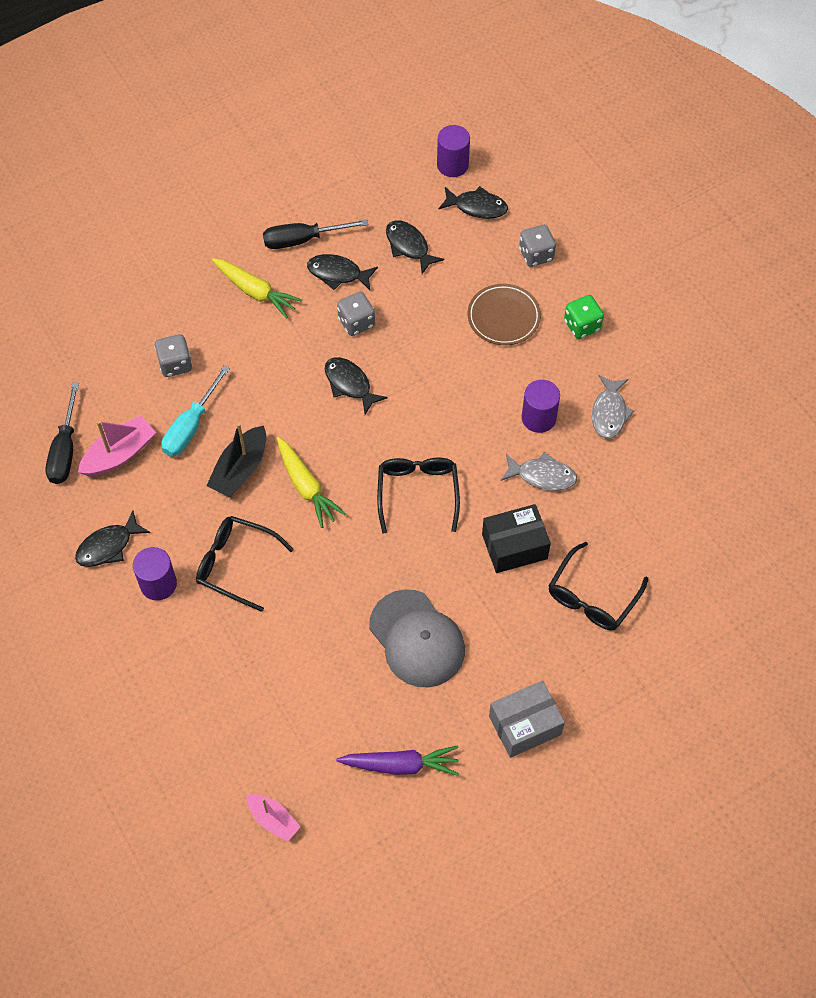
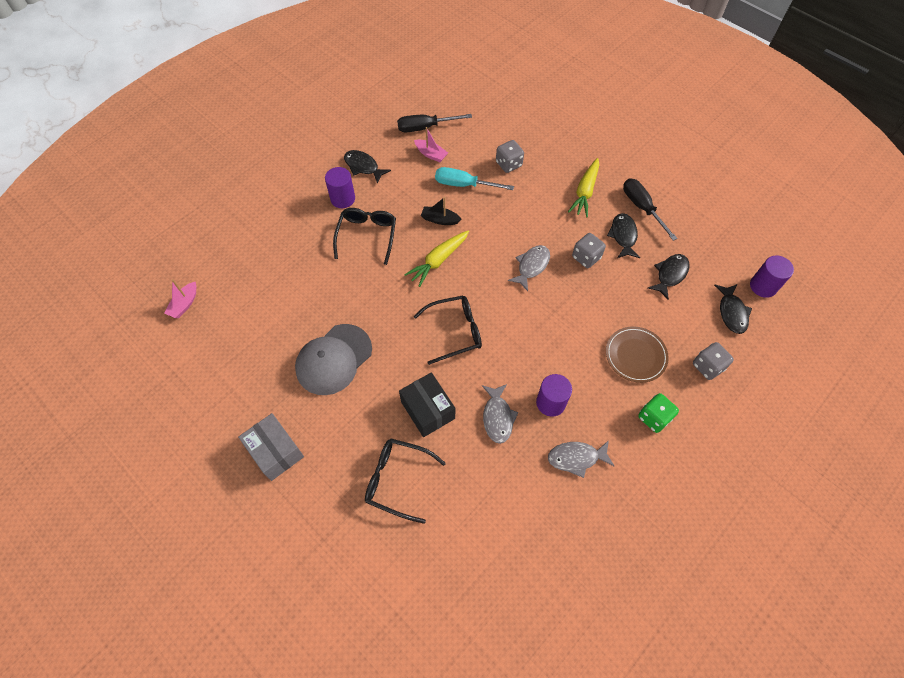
camera: 75 degrees right, 0 degrees up
(119, 454) = (431, 154): pink boat -> pink boat, size x0.66
(240, 469) = (440, 219): black boat -> black boat, size x0.66
(350, 384) = (531, 266): black fish -> grey fish
(400, 765) = (232, 372): purple carrot -> none

